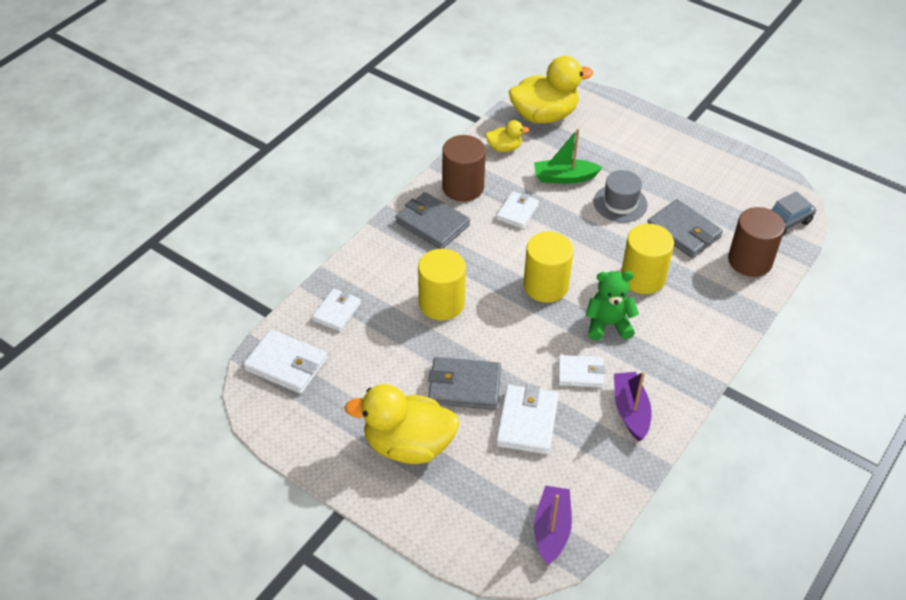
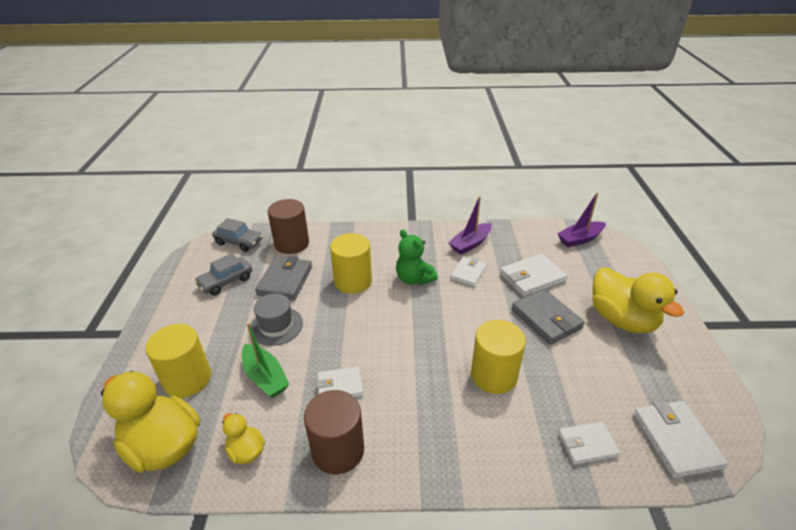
camera: 125 degrees left, 10 degrees down
(432, 224) = (411, 443): grey wallet -> none
(545, 286) = (410, 324): yellow cylinder -> yellow cylinder (187, 379)
(580, 373) = (468, 273): white wallet -> white wallet turned 60 degrees clockwise
(715, 193) = (226, 281): none -> grey car

